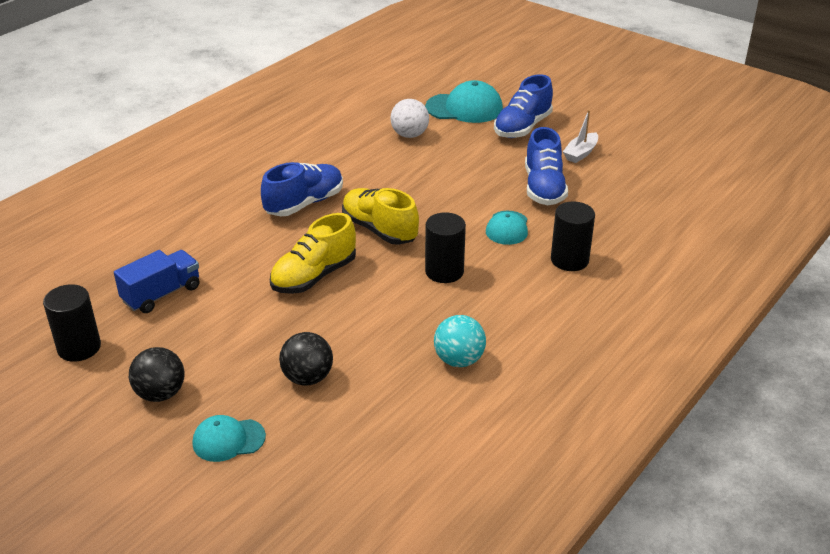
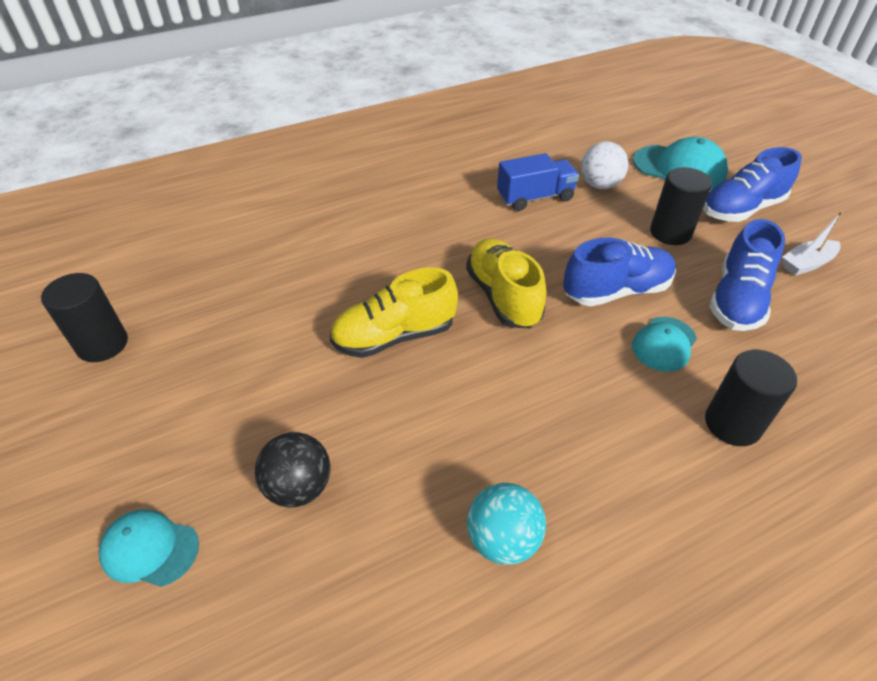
camera: 25 degrees right, 10 degrees up
(160, 393) = (131, 441): black ball -> none
(161, 294) = (225, 304): blue truck -> blue truck (535, 197)
(304, 203) = (439, 237): blue shoe -> blue shoe (616, 291)
(444, 271) = (552, 383): black cylinder -> black cylinder (670, 233)

